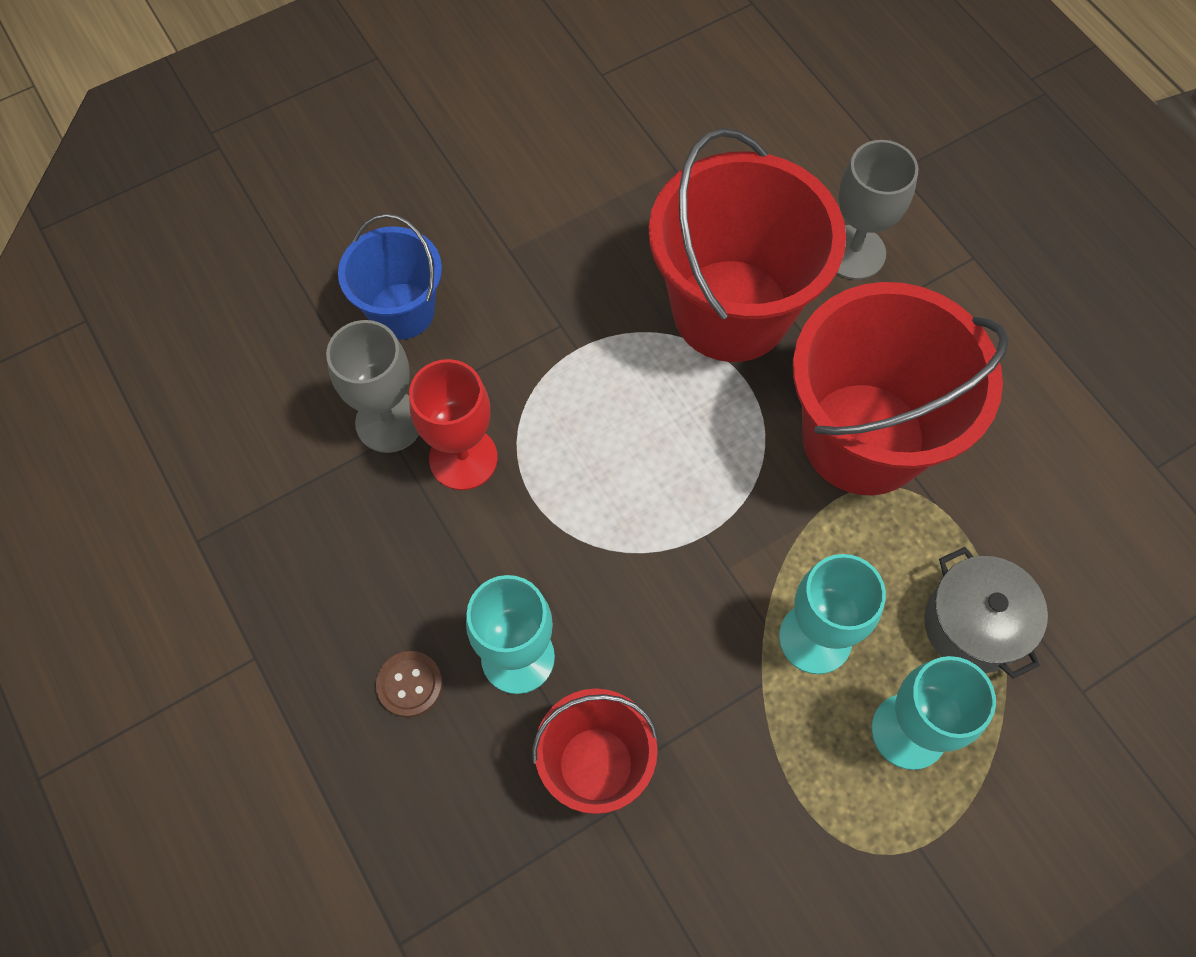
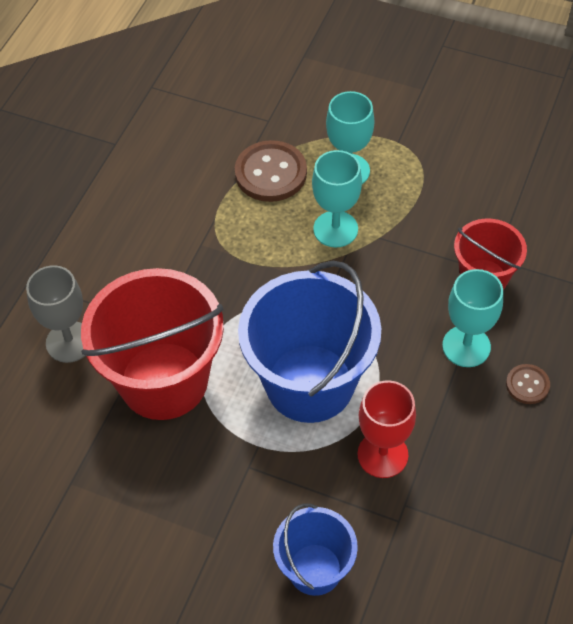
camera: 125 degrees left, 10 degrees down
(389, 422) = (396, 514): grey goblet -> none
(610, 448) = (310, 383): none -> blue bucket
(863, 438) = (200, 269): red bucket -> none
(973, 625) = (271, 173): grey pot -> brown button

